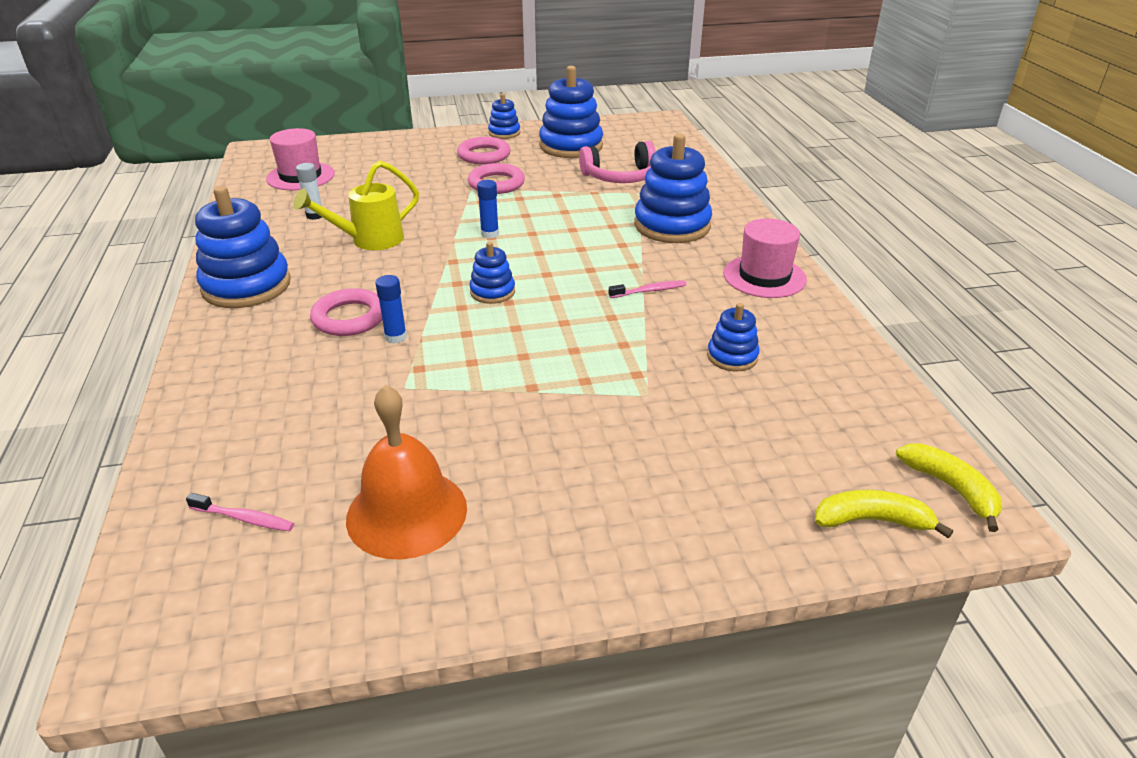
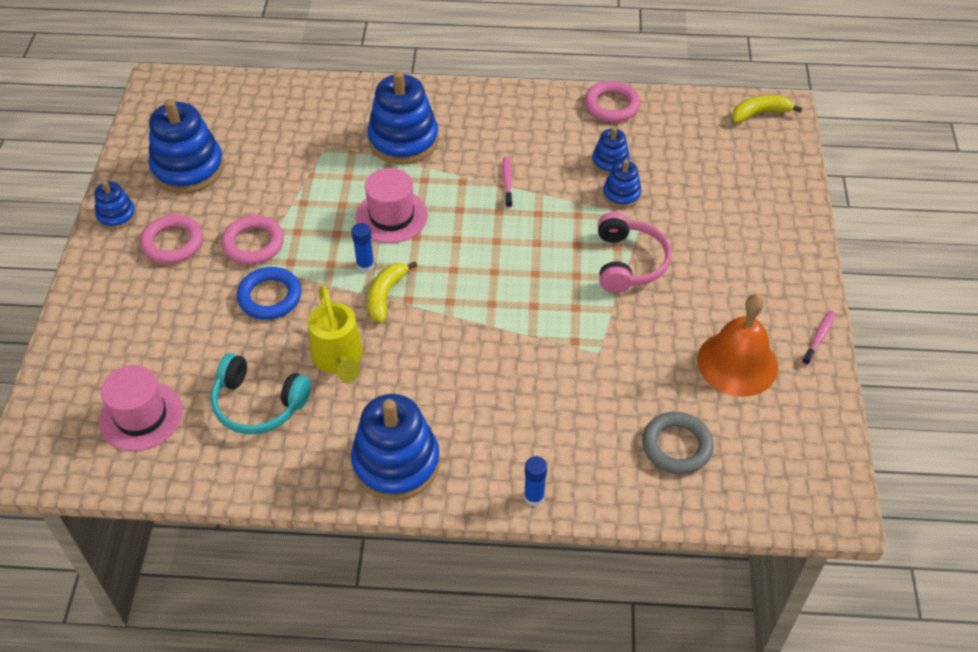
camera: 75 degrees left, 15 degrees up
(244, 518) = (728, 453): pink toothbrush -> pink toothbrush (819, 337)
(259, 468) = (676, 446): none -> grey ring
(315, 215) = (258, 404): white glue stick -> turquoise headphones
(349, 318) = (484, 382): pink ring -> pink ring (611, 105)
(395, 337) = (525, 352): blue glue stick -> blue glue stick (534, 497)
(436, 200) = (270, 297): none -> blue ring
(492, 292) = (474, 279): blue stacking toy -> blue stacking toy (621, 194)
(620, 177) = (285, 149): pink headphones -> pink headphones (628, 262)
(764, 276) = (509, 112): pink hat -> pink hat (391, 216)
(872, 521) = (779, 154): yellow banana -> yellow banana (385, 295)

